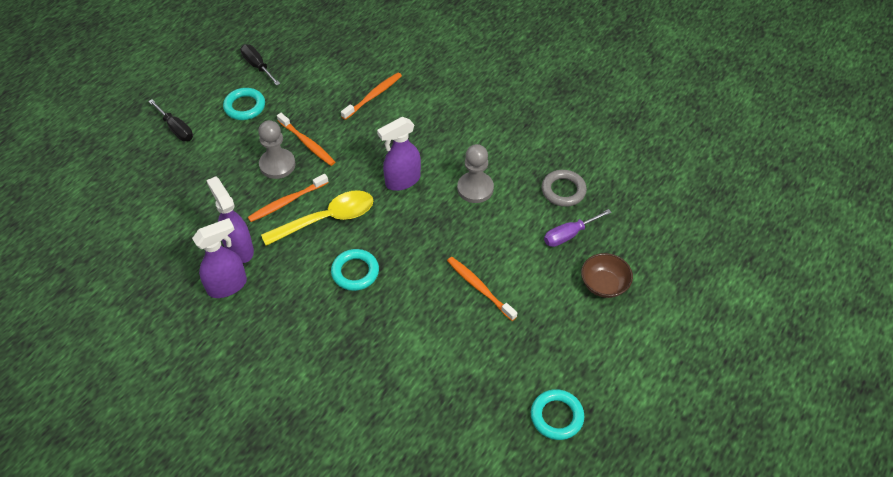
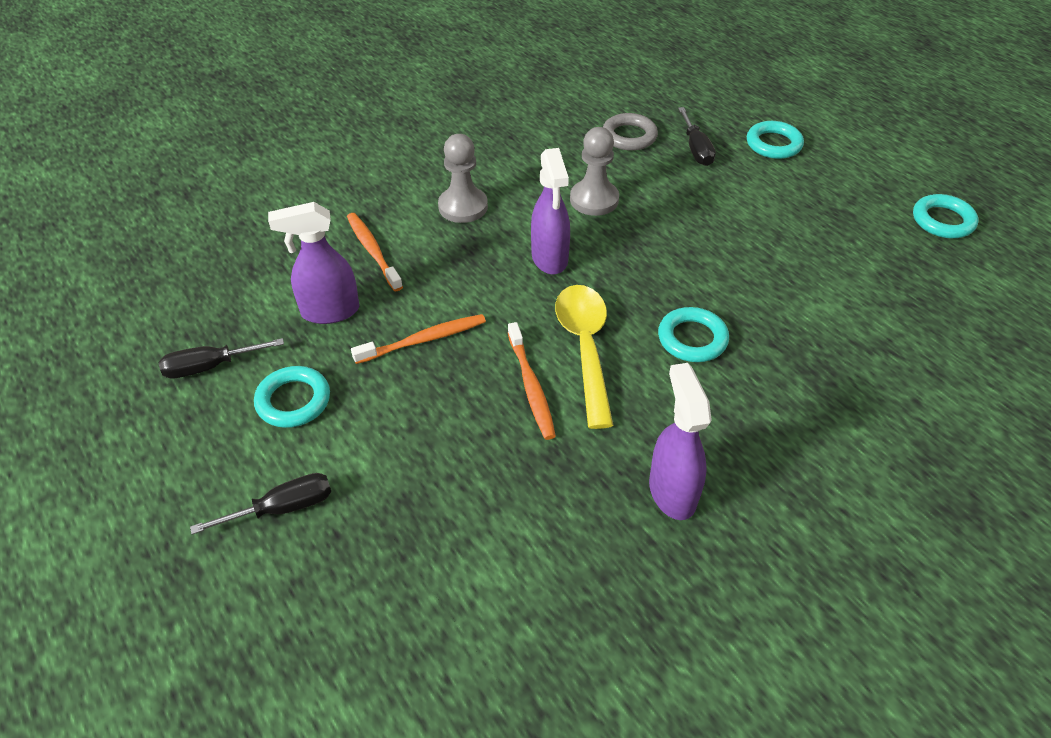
camera: 70 degrees left, 5 degrees down
(239, 248) = (601, 463): purple spray bottle -> purple spray bottle (329, 312)
(277, 165) = (448, 383): grey pawn -> grey pawn (463, 207)
(479, 287) = (752, 234): orange toothbrush -> none
(569, 235) = (696, 149): purple screwdriver -> black screwdriver
(604, 284) = (773, 144): brown bowl -> turquoise ring

